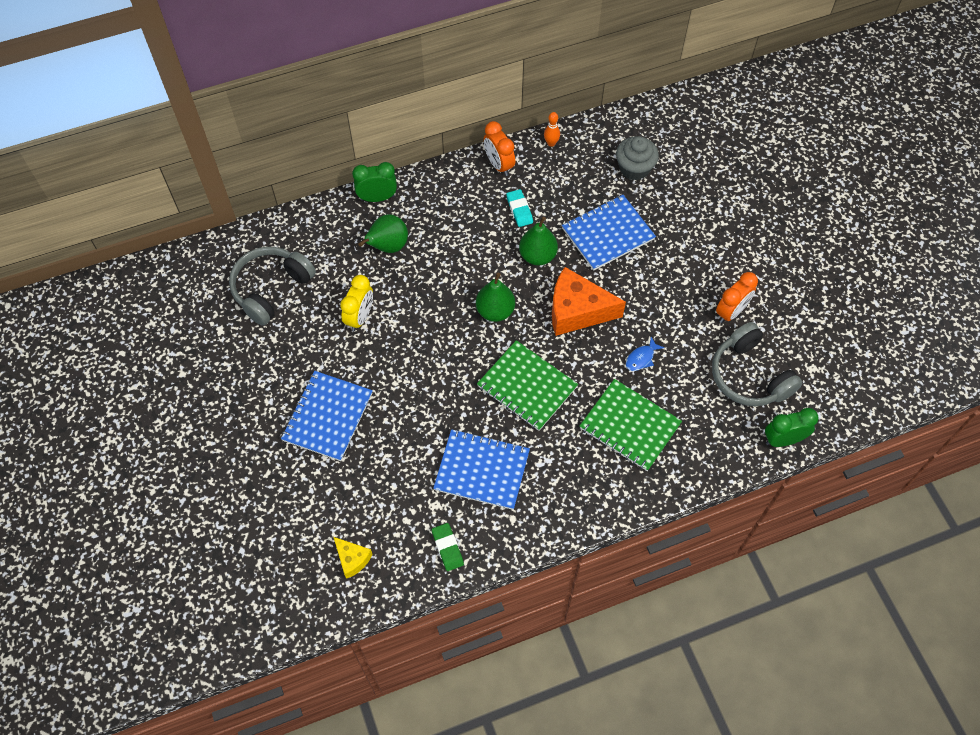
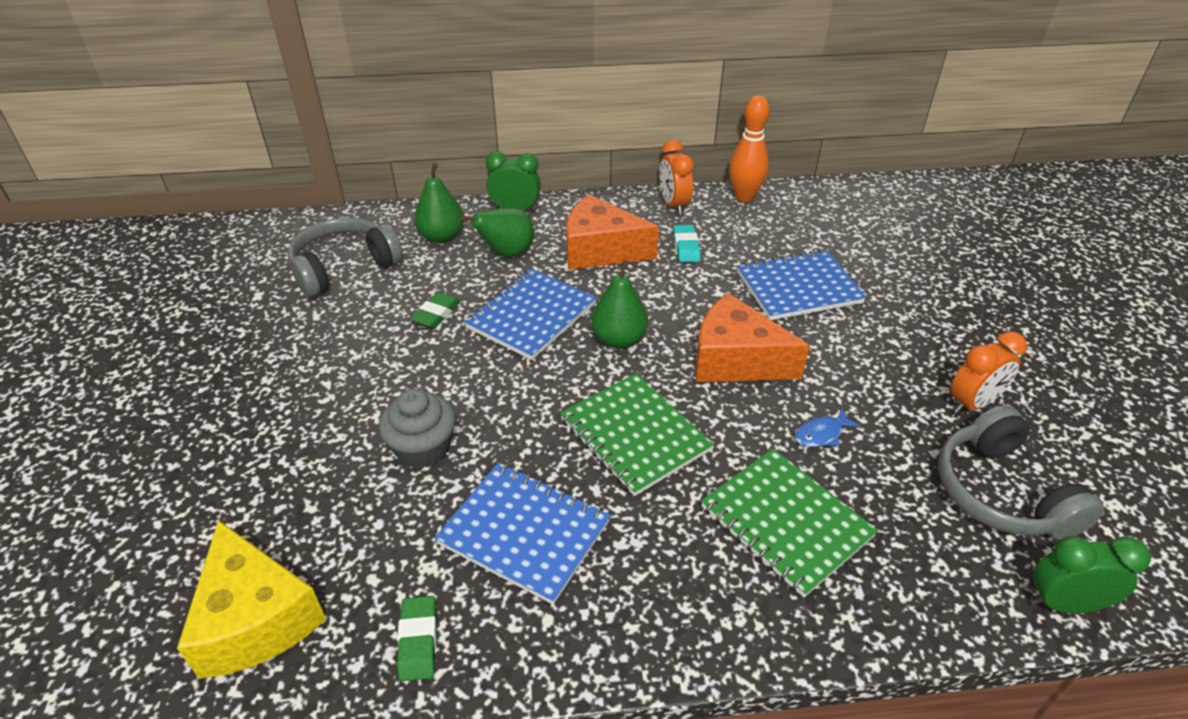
camera: 15 degrees right, 20 degrees down
(327, 417) = (333, 413): blue notebook -> blue notebook (531, 316)
(352, 559) = (256, 619): yellow cheese -> yellow cheese, size x1.97
(360, 317) = (436, 314): yellow clock -> green eraser
(457, 227) = (600, 250): none -> orange cheese
(537, 256) = (696, 293): green pear -> green pear (441, 237)
(551, 143) = (744, 196): orange bowling pin -> orange bowling pin, size x1.86
(634, 168) = (847, 233): grey cupcake -> grey cupcake (423, 448)

